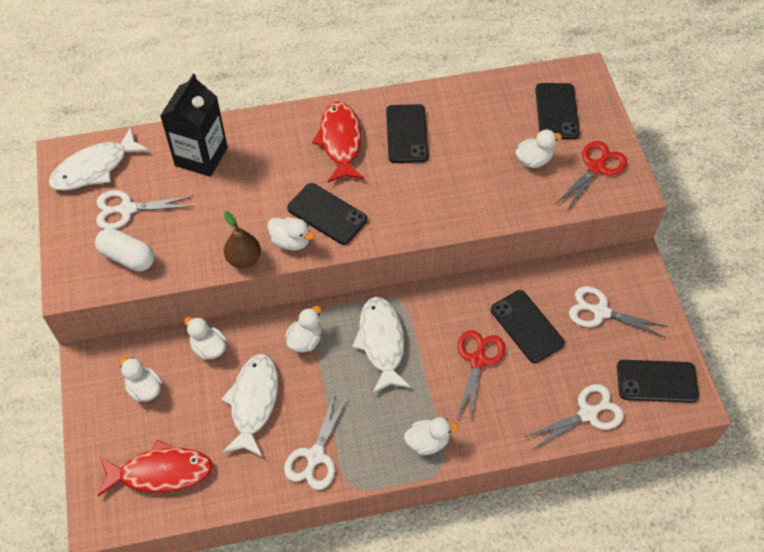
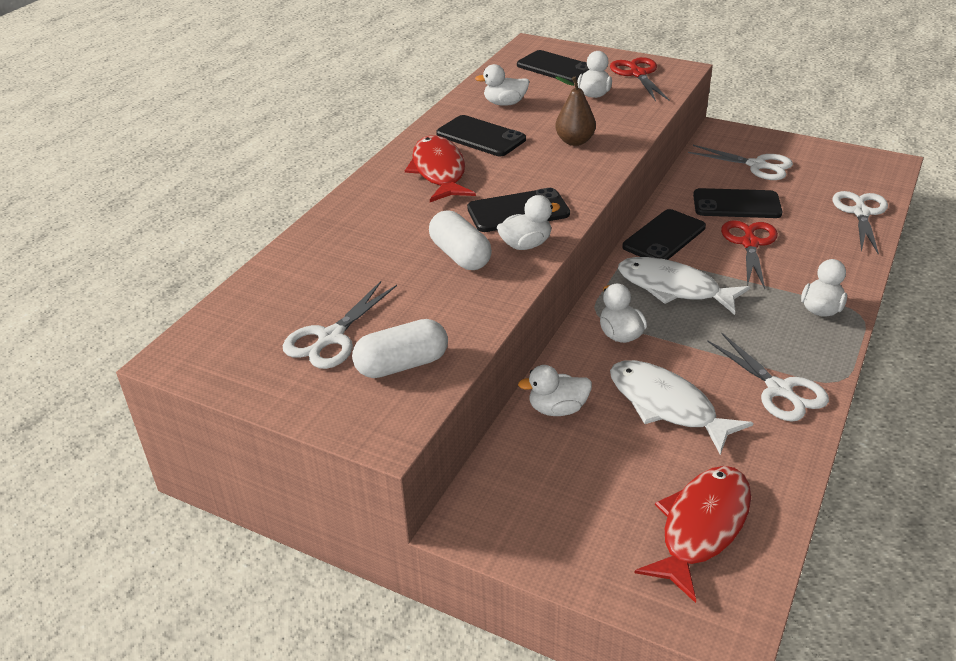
camera: 50 degrees left, 20 degrees down
(95, 168) = (233, 339): white fish -> none
(144, 389) = (562, 489): white duck -> white duck (505, 103)
(201, 156) = (333, 257): black carton -> none
(244, 259) = (511, 282): brown pear -> brown pear (574, 141)
(252, 216) = (460, 255): none -> white capsule
(340, 142) = (439, 171): red fish -> red fish turned 45 degrees clockwise
(478, 360) = (749, 243): red scissors -> red scissors turned 45 degrees clockwise
(600, 312) = (757, 165): white scissors -> white scissors turned 120 degrees counterclockwise
(657, 381) = (854, 170): black phone -> black phone (664, 237)

